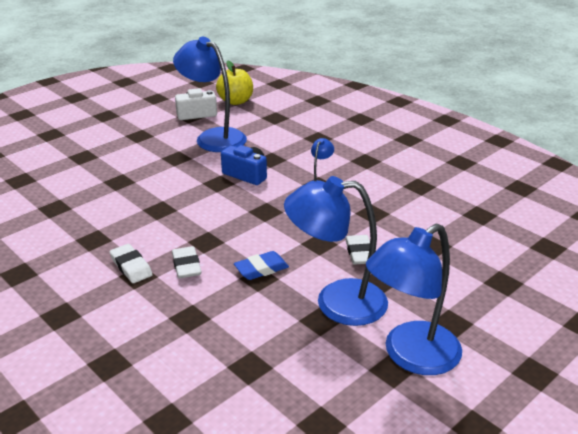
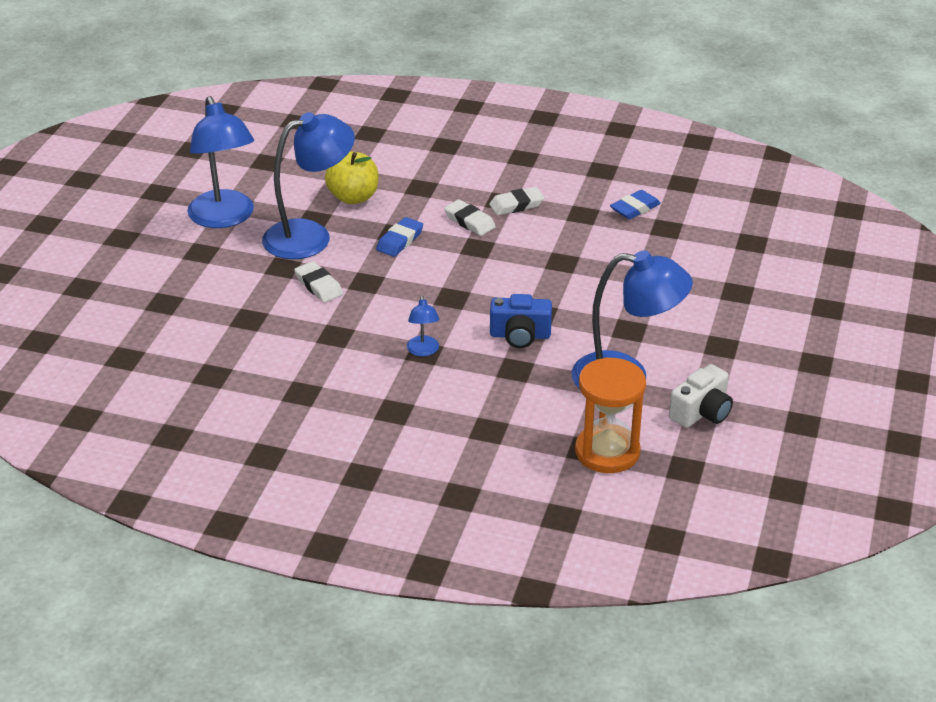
camera: 150 degrees right, 5 degrees up
(50, 230) = (635, 208): none -> blue eraser
(131, 267) = (516, 205): white eraser -> white eraser turned 45 degrees counterclockwise
(235, 101) = (680, 462): yellow apple -> yellow apple (353, 197)
(265, 113) = (607, 452): none -> orange hourglass
(410, 356) = (224, 218): blue lamp -> blue lamp turned 135 degrees clockwise

